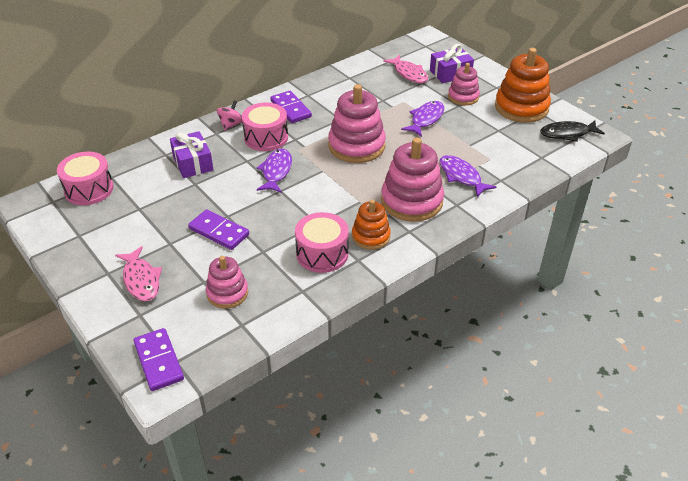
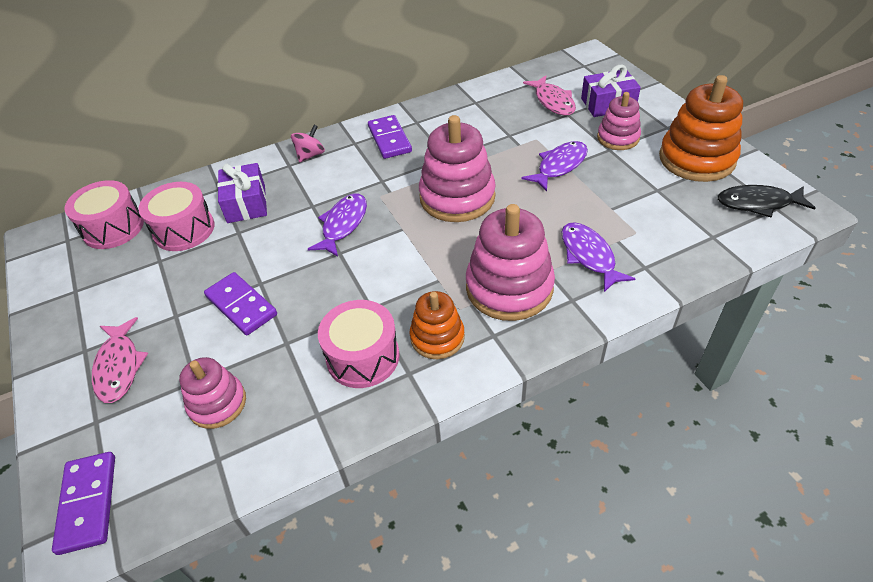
camera: 15 degrees right, 5 degrees up
(266, 138) = (346, 176): pink drum -> pink drum (184, 230)

